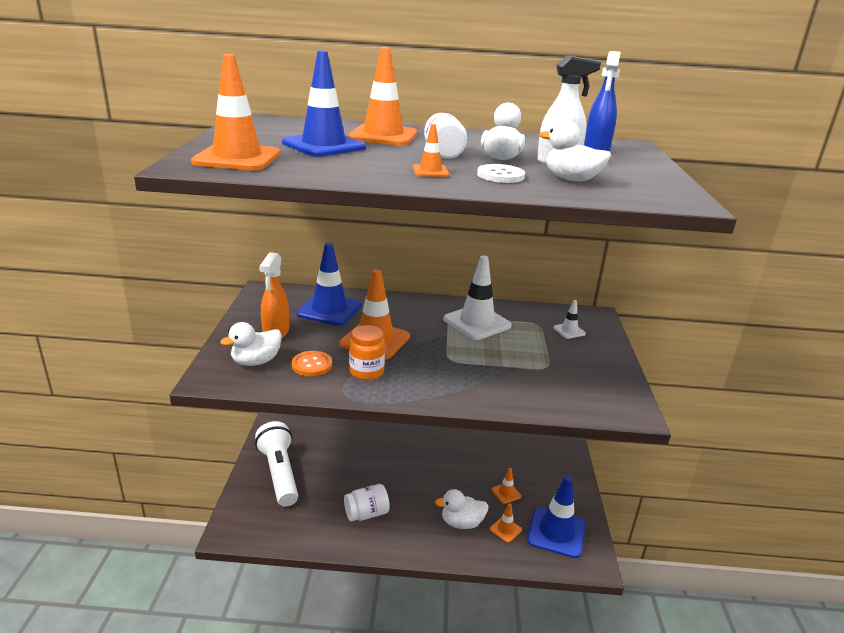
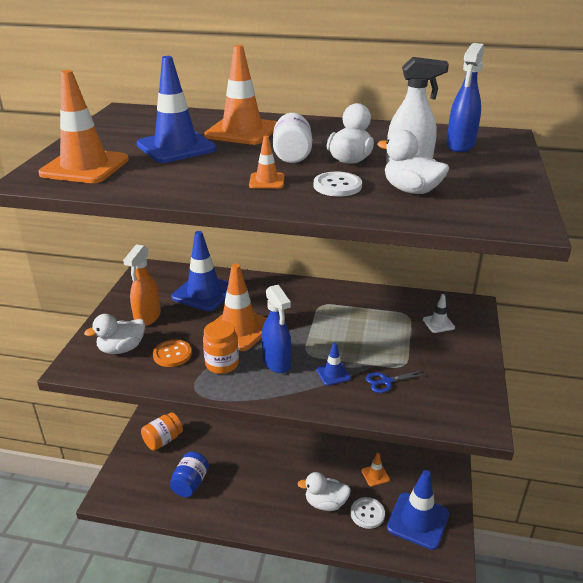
camera: 10 degrees right, 5 degrees up
(279, 473) = (163, 440): white flashlight -> orange jar
(317, 513) = (190, 483): none -> blue jar
(366, 514) = (236, 487): white jar -> none
(422, 369) = (277, 363): none -> blue spray bottle
(477, 322) = (345, 311): white traffic cone -> none
(481, 376) = (333, 374): none -> blue traffic cone
(505, 529) = (367, 513): orange traffic cone -> white button
(534, 381) = (386, 381): none -> blue scissors

